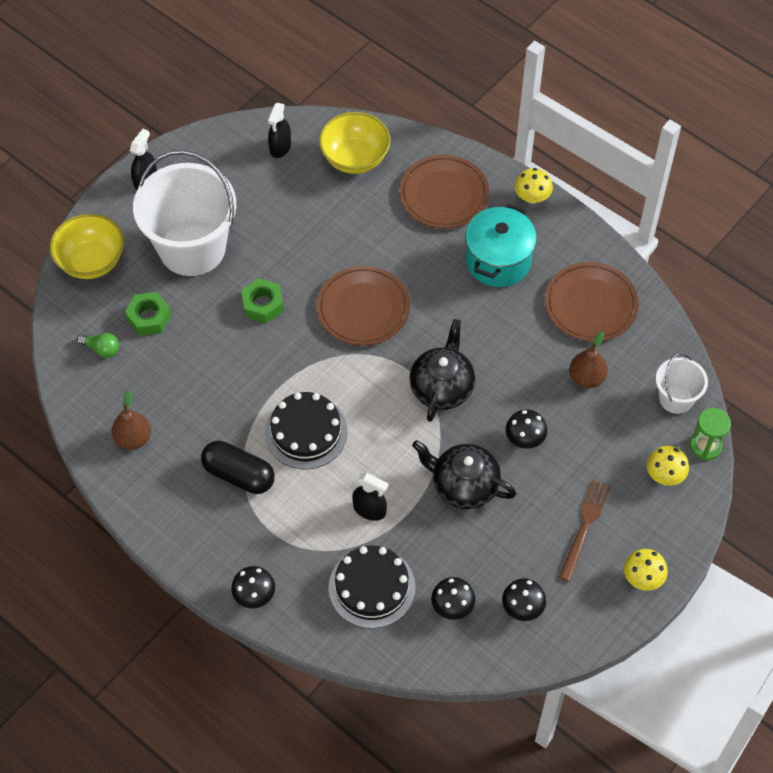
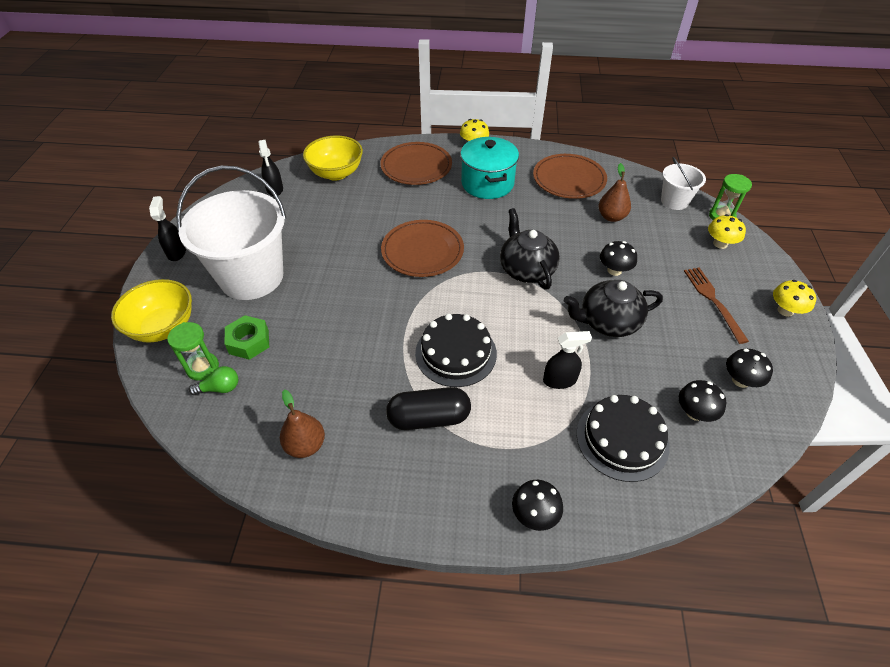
camera: 35 degrees left, 10 degrees down
(99, 321) = (202, 367): none -> green hourglass
(262, 305) = (342, 285): green nut -> none

